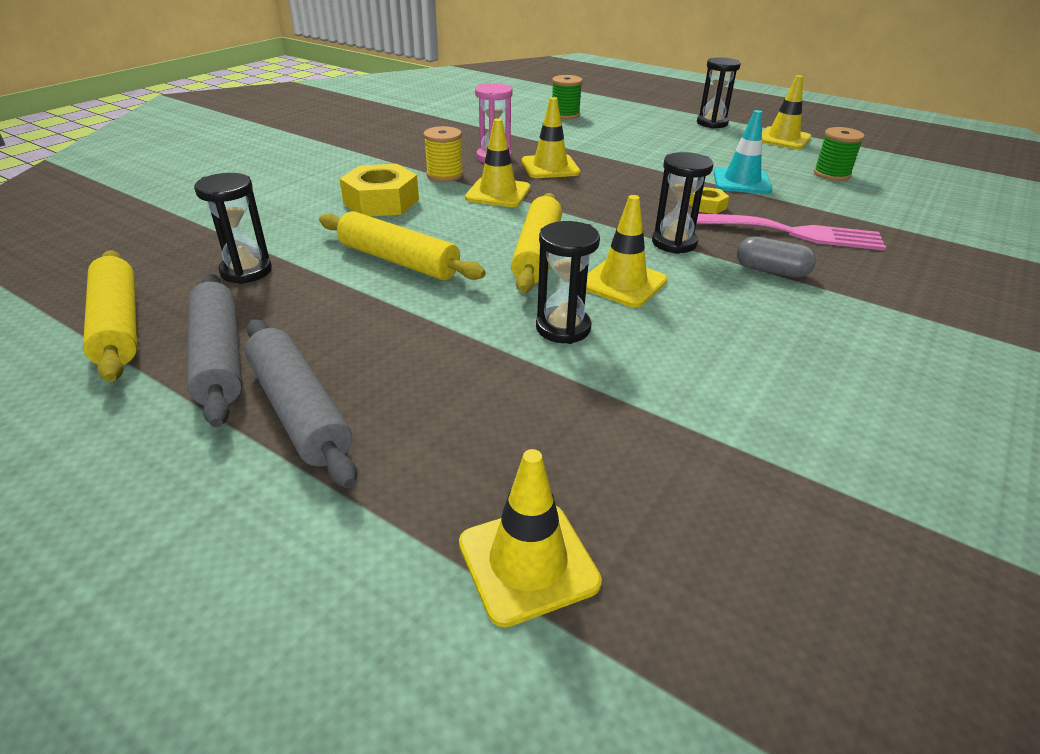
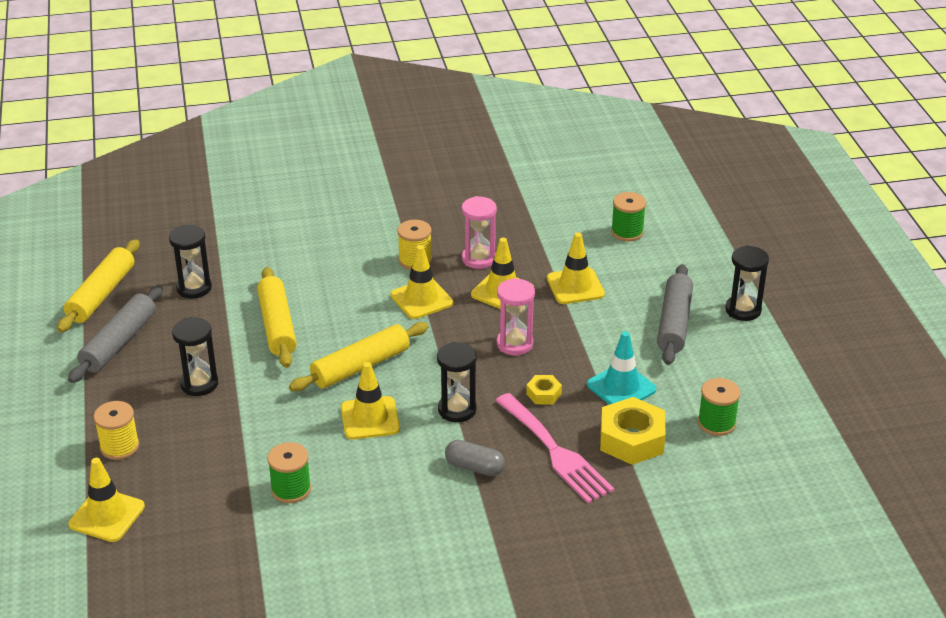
camera: 45 degrees right, 0 degrees up
(299, 411) = (115, 394): grey rolling pin -> grey rolling pin (674, 323)
(381, 202) = (337, 267): yellow nut -> yellow nut (631, 439)
(402, 464) = (119, 447): none -> yellow spool
(563, 328) = (288, 426): black hourglass -> black hourglass (199, 384)
(624, 189) = (514, 344): none -> pink hourglass
(676, 378) = (291, 489): none -> green spool
(771, 271) = (474, 467): grey capsule -> grey capsule turned 45 degrees counterclockwise
(783, 139) = (768, 363): yellow traffic cone -> yellow traffic cone (575, 286)

